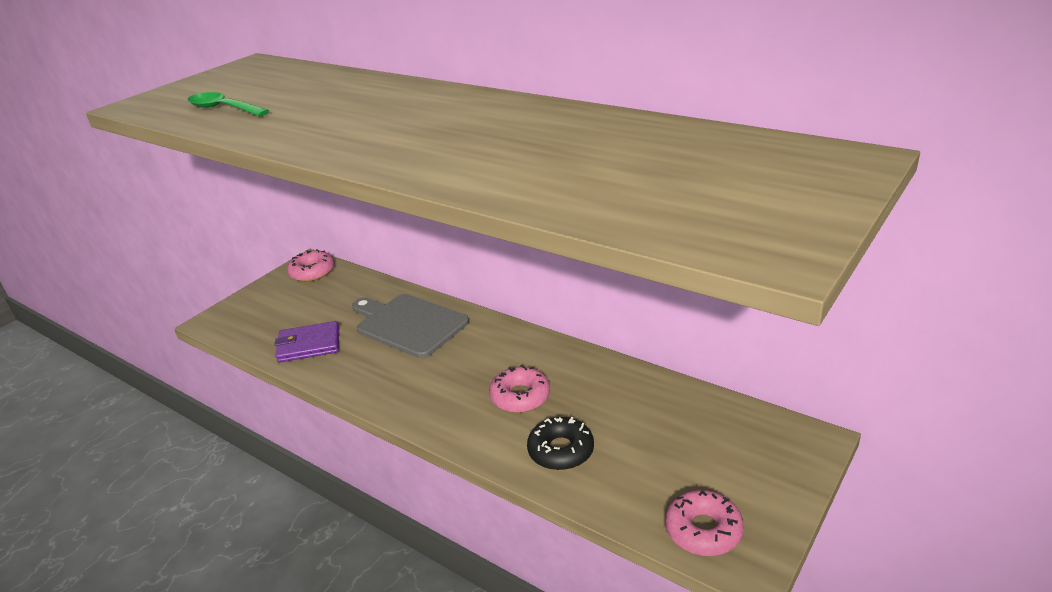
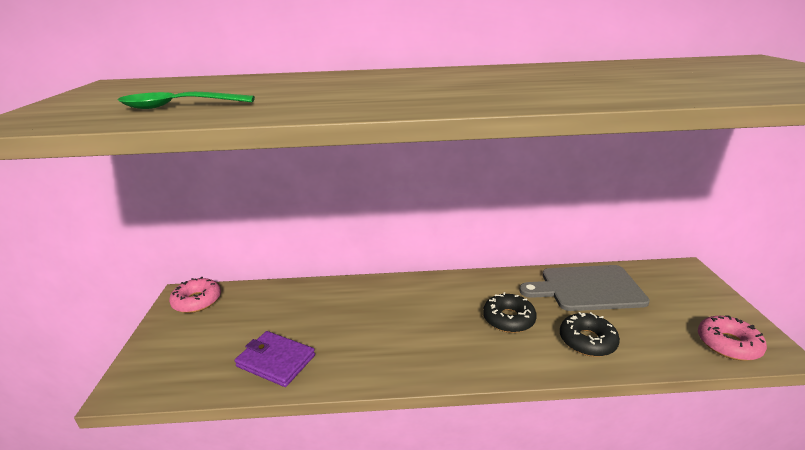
camera: 40 degrees left, 5 degrees down
(309, 345) = (276, 361): purple wallet -> purple wallet turned 75 degrees clockwise
(408, 324) = (350, 306): grey cutting board -> grey cutting board (587, 288)
(520, 396) = (508, 319): pink donut -> black donut

